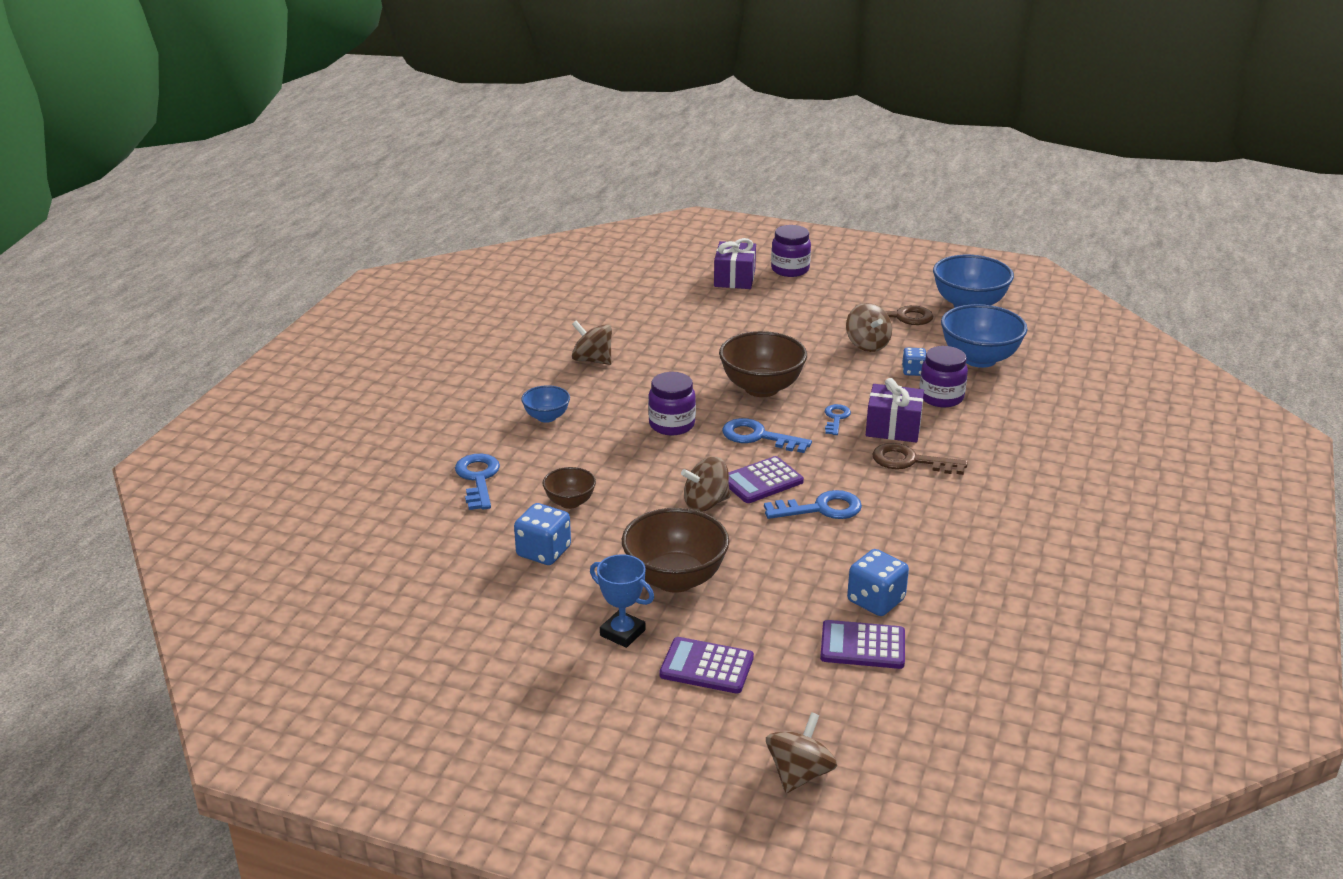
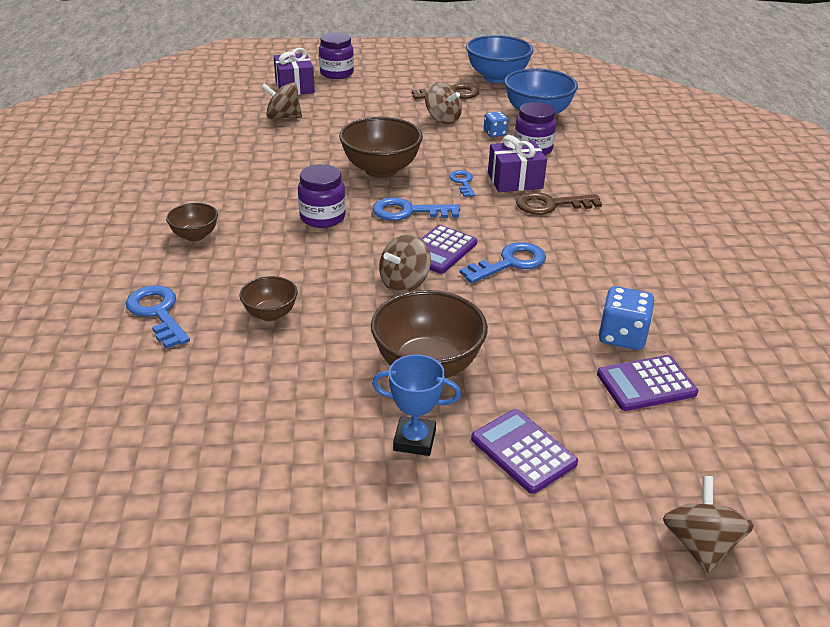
camera: 25 degrees left, 5 degrees up
(543, 552) = (275, 373): blue dice -> none
(546, 417) = (195, 236): blue bowl -> brown bowl
(592, 360) = (209, 175): brown spinning top -> brown spinning top (283, 117)
(706, 666) = (523, 451): purple calculator -> purple calculator turned 60 degrees clockwise

